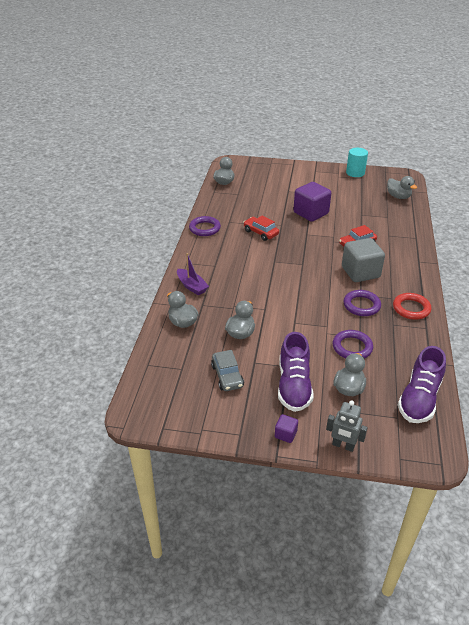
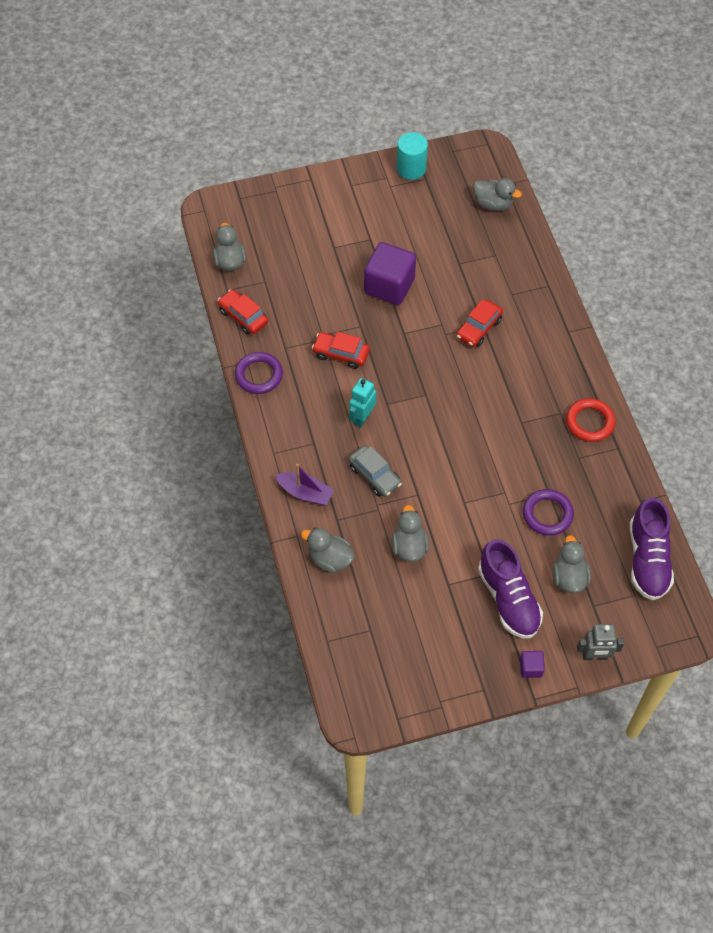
camera: 25 degrees left, 20 degrees up
(214, 204) = (243, 317): none -> red car
(227, 376) = (428, 617): grey car -> grey car (375, 475)
(254, 263) = (362, 418): none -> turquoise robot
(360, 272) = (505, 381): grey cube -> none
(361, 305) = (530, 441): purple ring -> none

